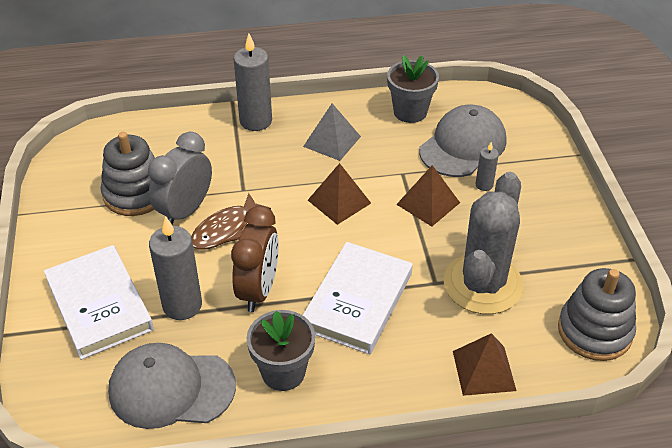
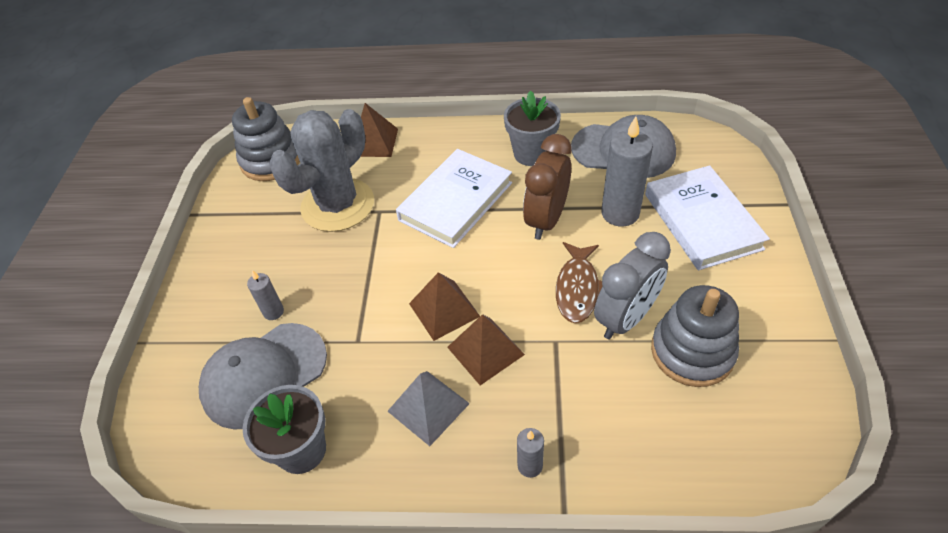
camera: 165 degrees left, 5 degrees up
(225, 229) = (578, 288): brown fish -> brown fish turned 135 degrees clockwise
(256, 121) = (530, 465): grey candle -> grey candle, size x0.51
(428, 203) = (347, 295): brown pyramid -> brown pyramid (485, 350)

